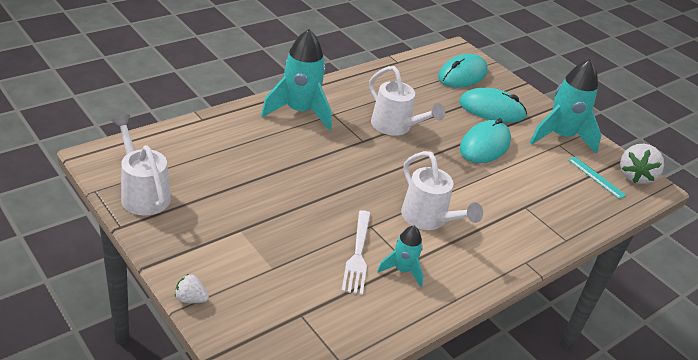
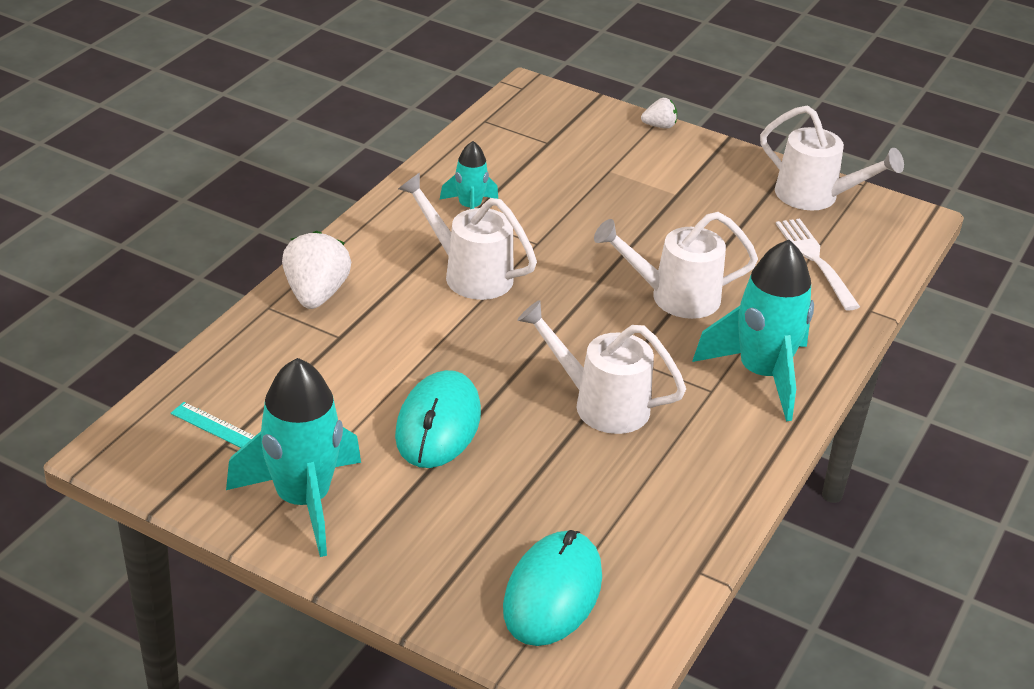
camera: 160 degrees right, 0 degrees up
(309, 163) = (674, 297): none -> white watering can
(357, 255) = (530, 208): white fork -> white fork (815, 260)
(491, 109) = (455, 516): turquoise mouse -> none
(635, 176) = (149, 461): white strawberry -> white strawberry (316, 294)

